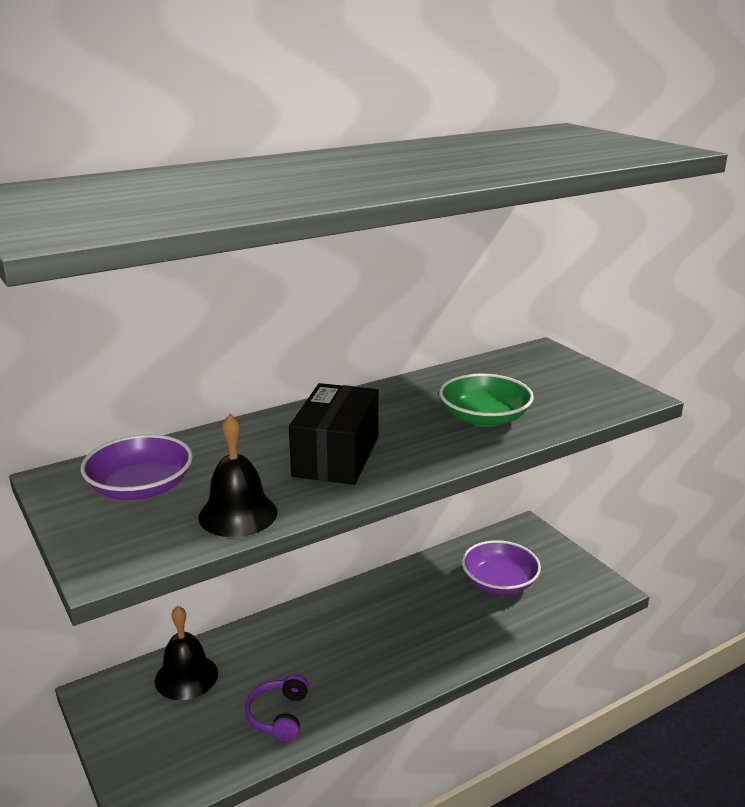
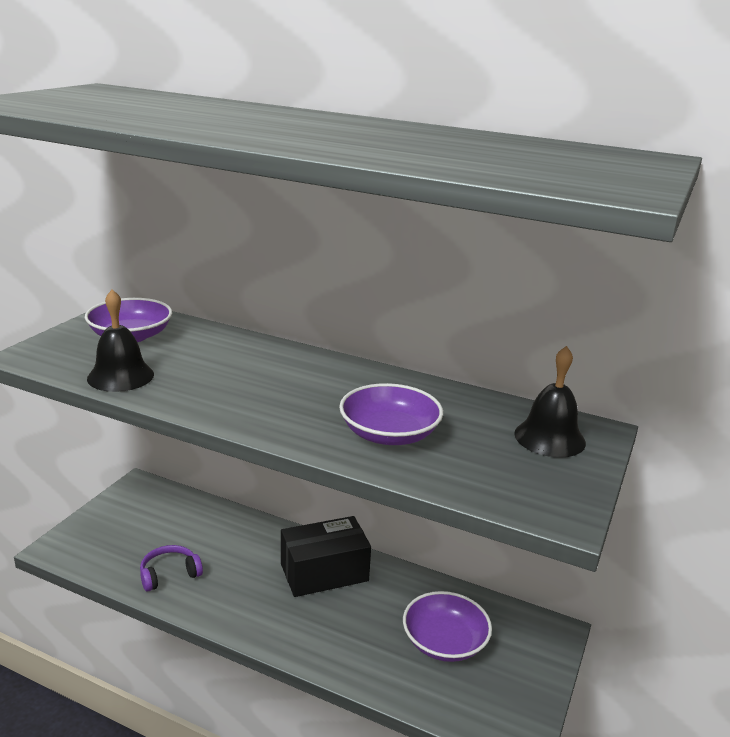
camera: 55 degrees right, 0 degrees up
(186, 676) = (180, 513): black bell -> black bell (549, 438)
(336, 456) = (241, 387): black box -> black box (324, 572)
(484, 418) = (389, 434): green bowl -> purple bowl

